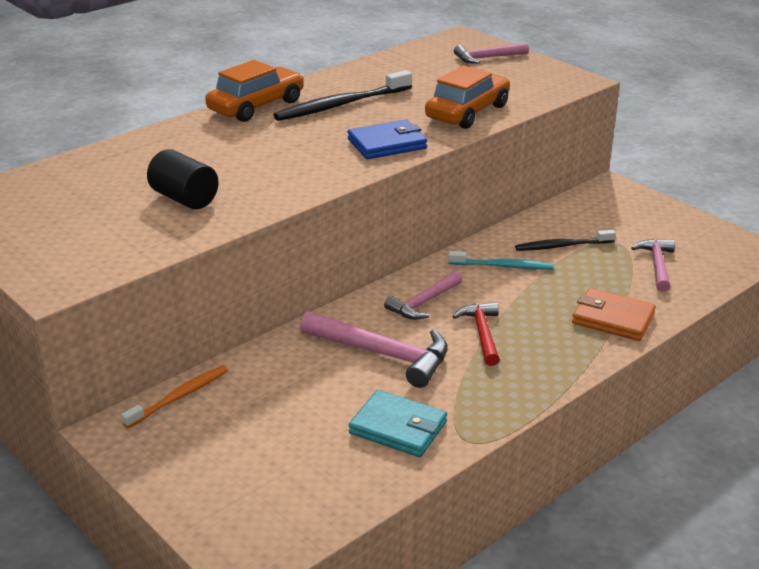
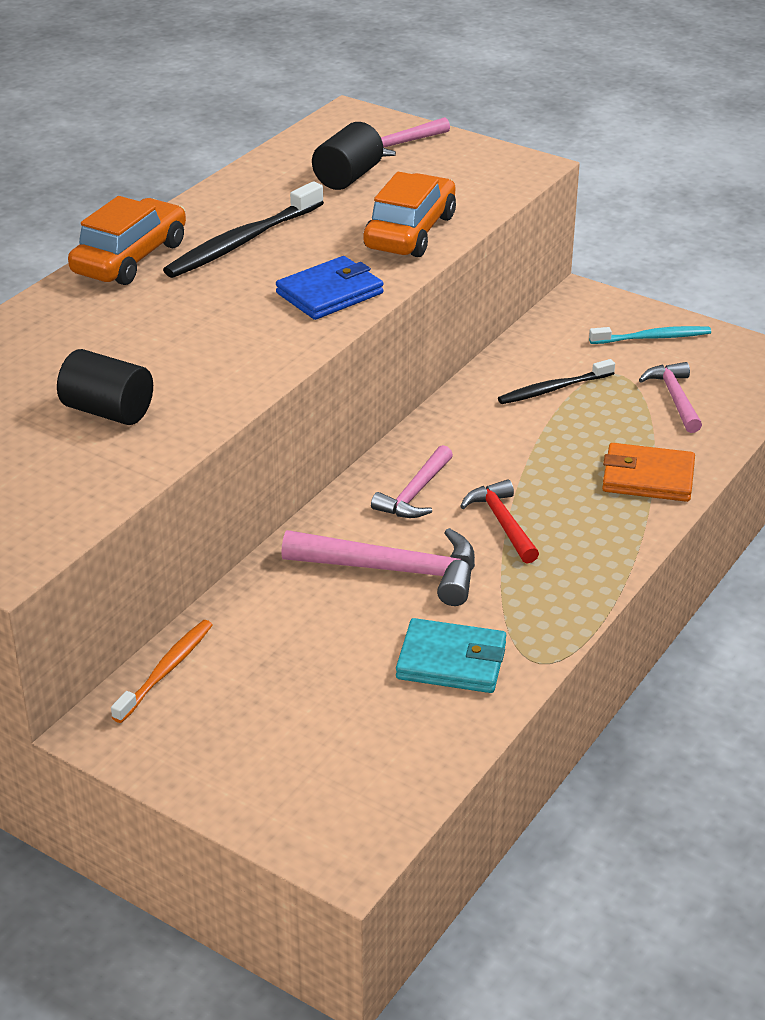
camera: 15 degrees left, 5 degrees up
(439, 74) = (348, 177): none -> black cylinder
(503, 266) = (492, 428): turquoise toothbrush -> turquoise toothbrush (652, 338)

